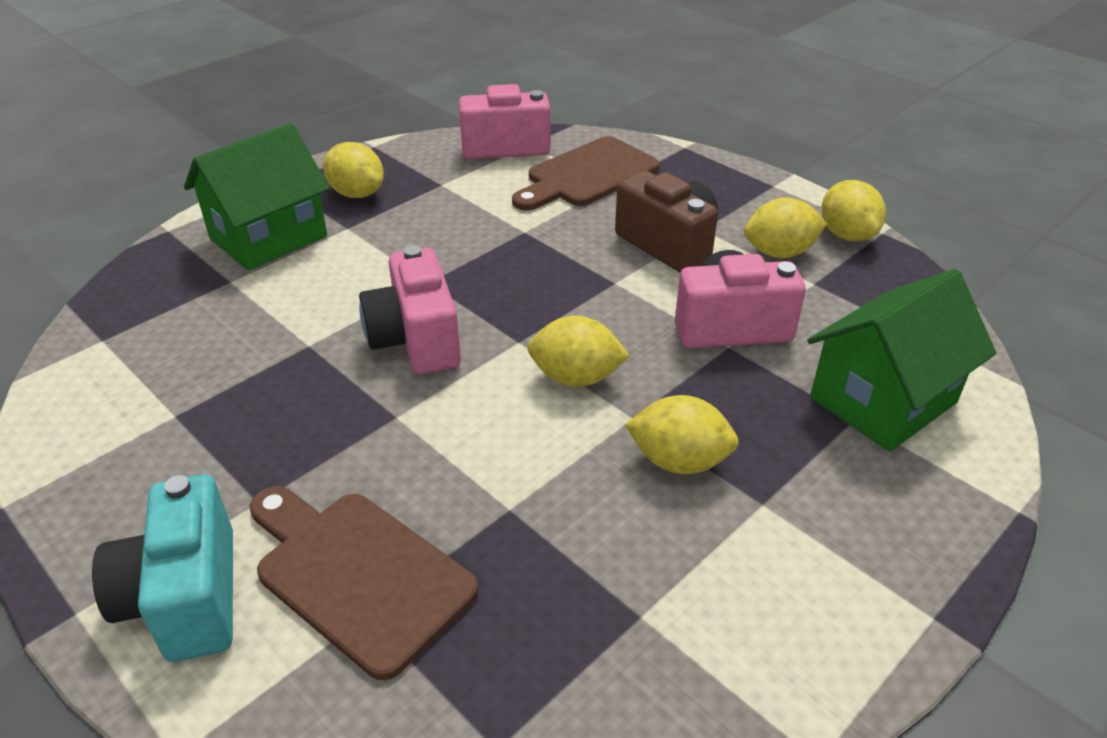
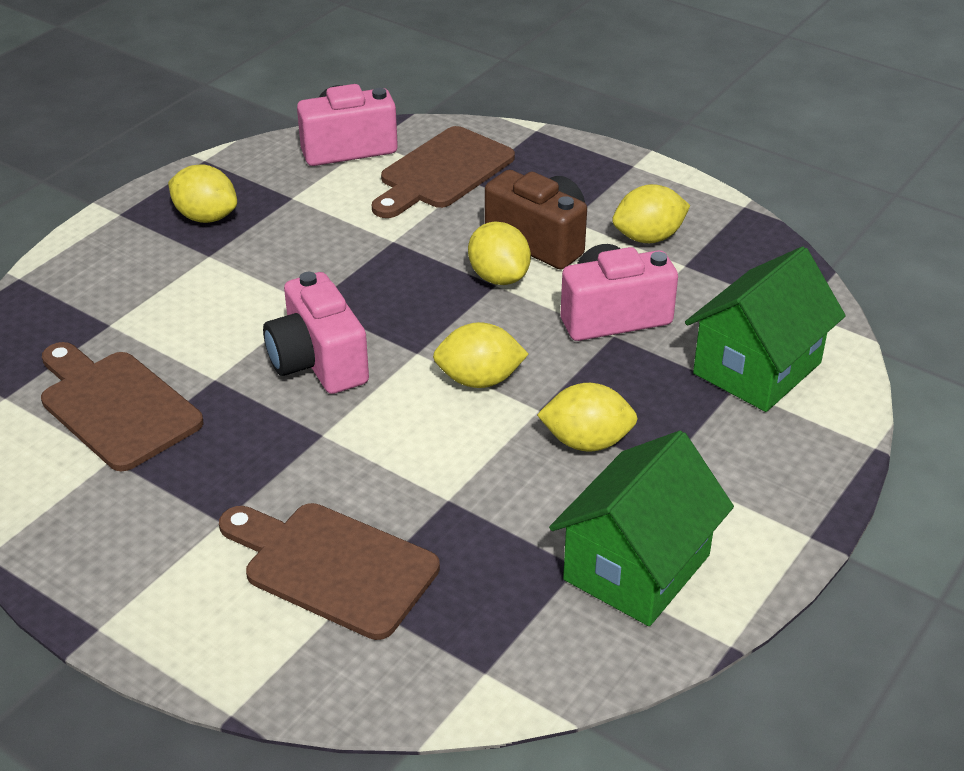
camera: 10 degrees left, 0 degrees up
(186, 597) = (191, 603): turquoise camera -> none
(201, 361) = (116, 406): none -> brown cutting board
(268, 237) = (130, 274): green house -> green house (636, 567)
(846, 235) = (710, 212): yellow lemon -> yellow lemon (498, 277)

